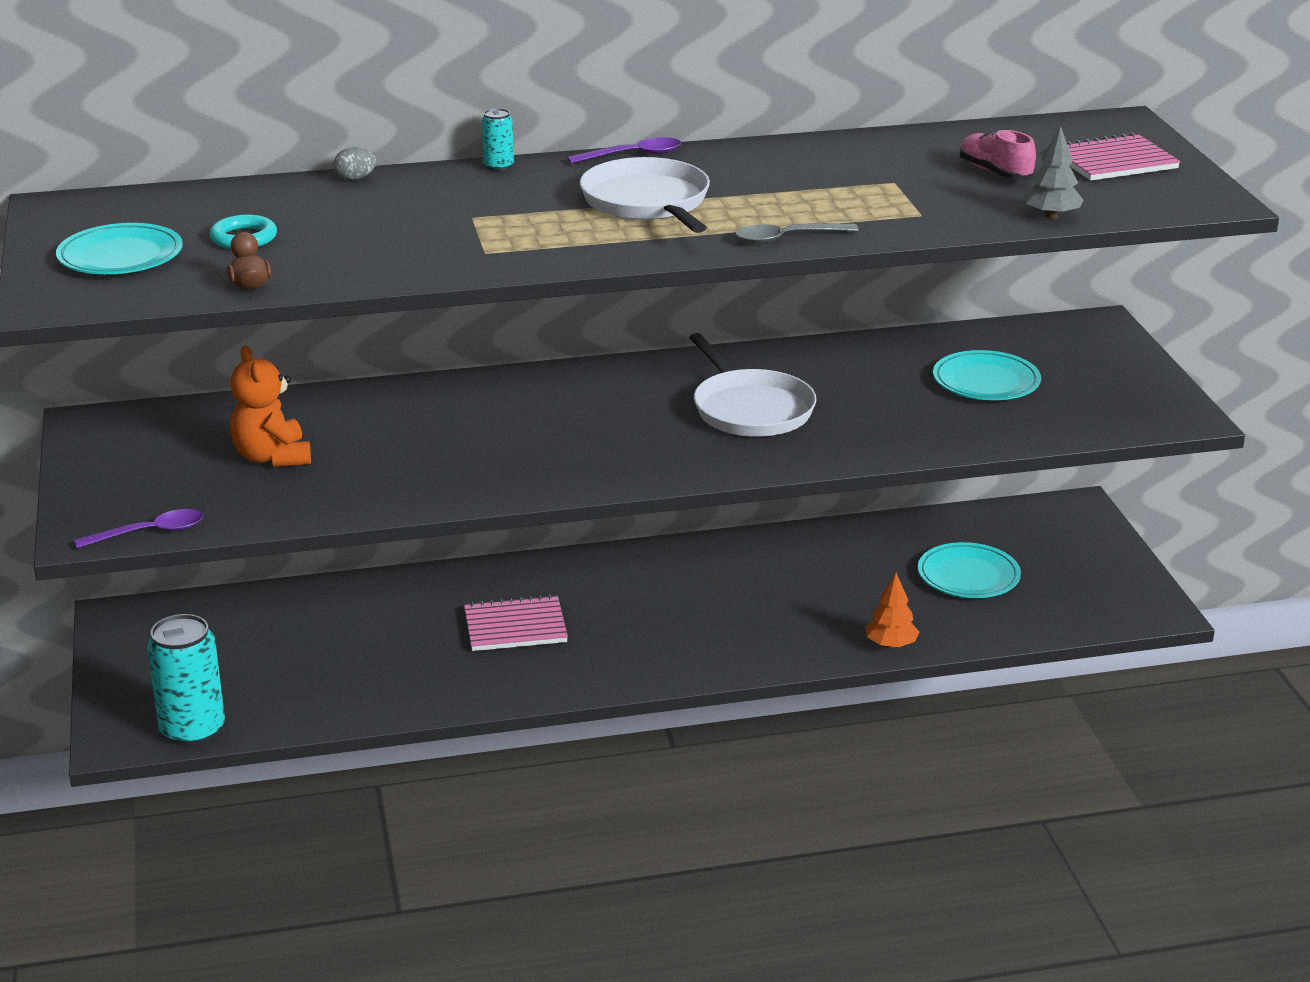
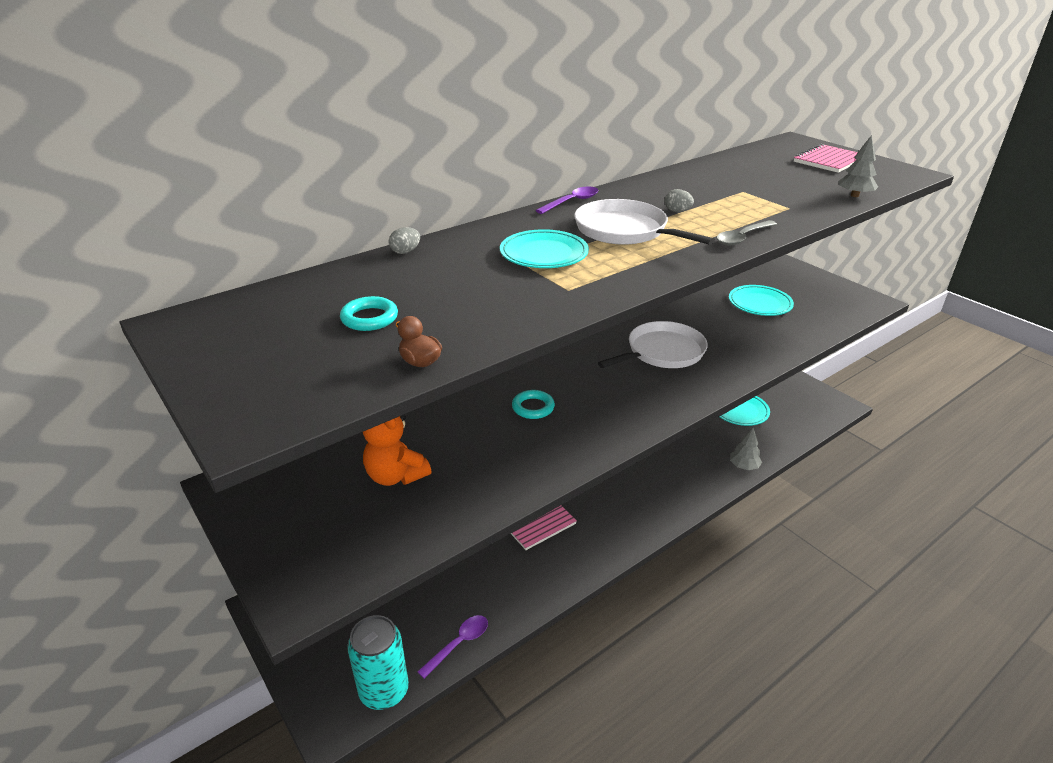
camera: 25 degrees left, 5 degrees up
(120, 256) = (276, 360): turquoise plate -> turquoise plate (544, 254)
(149, 533) = (351, 582): purple spoon -> purple spoon (458, 644)
(498, 166) = (496, 224): turquoise can -> none
(501, 430) = (533, 407): none -> turquoise ring
(750, 409) = (662, 352): white pan -> white pan turned 75 degrees counterclockwise
(755, 192) = (677, 211): none -> grey egg
(891, 645) = (744, 466): orange tree -> grey tree
(995, 172) = (784, 176): pink shoe -> none

